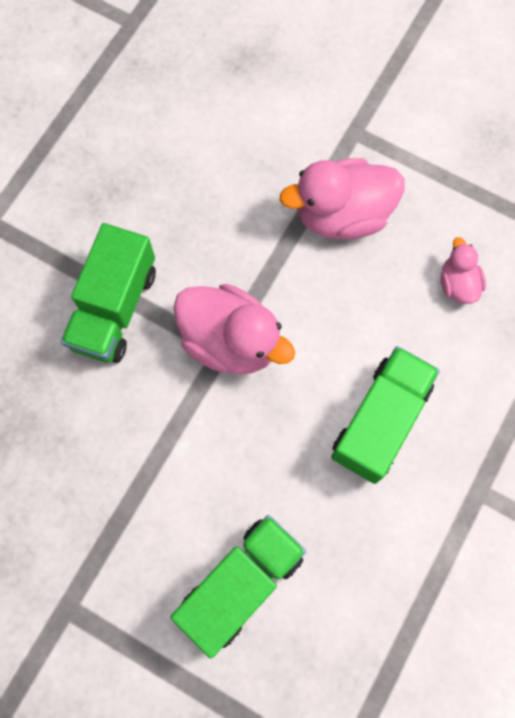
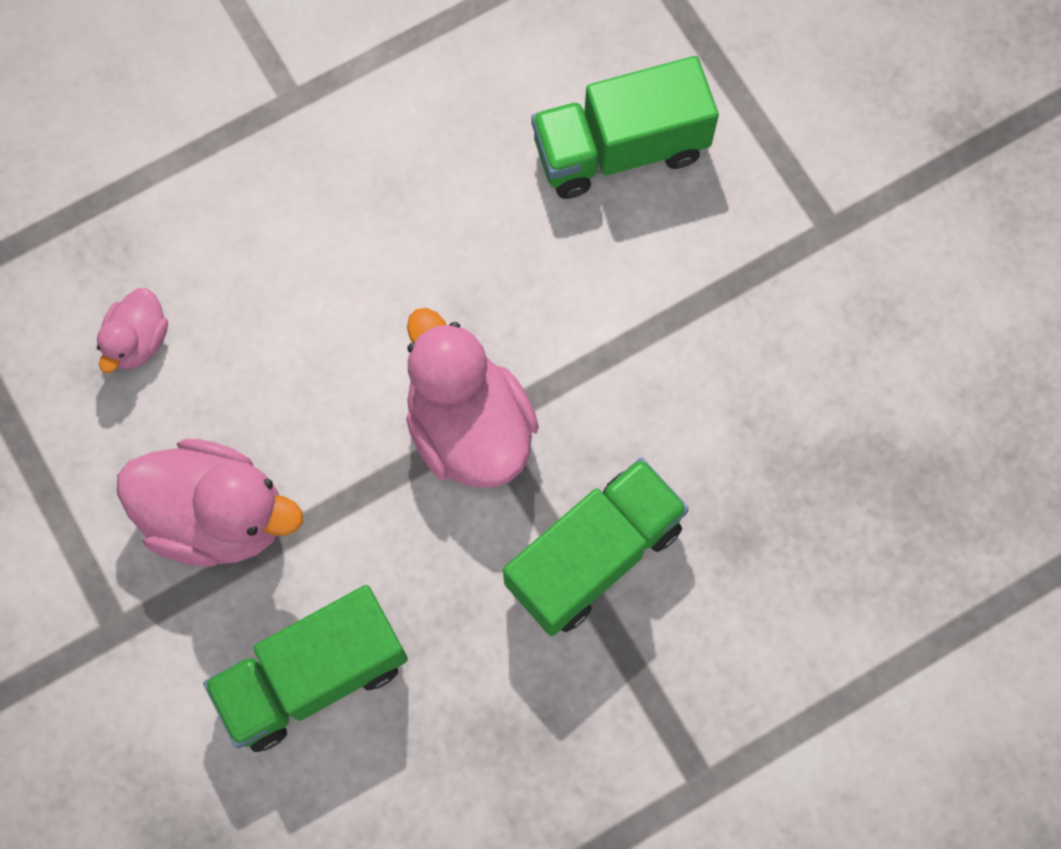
camera: 150 degrees left, 0 degrees up
(380, 421) = (349, 232): green truck -> green truck (313, 676)

